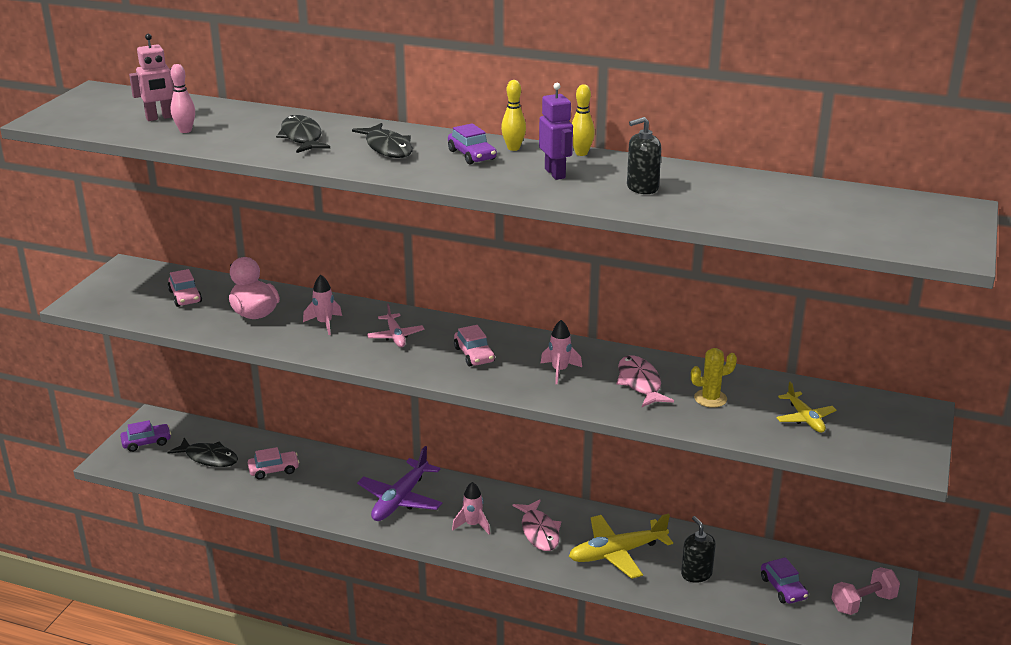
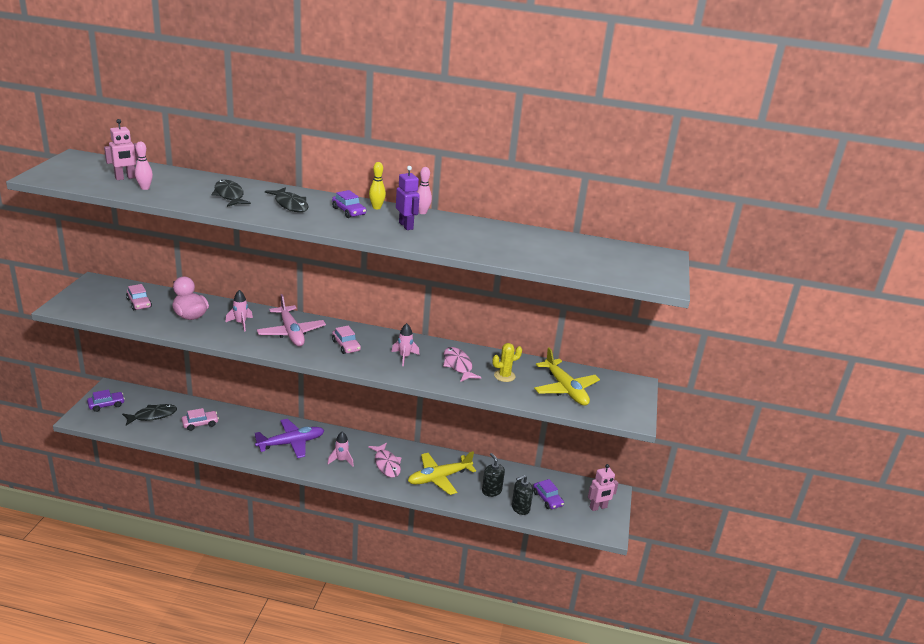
camera: 10 degrees left, 0 degrees up
(209, 458) = (153, 416): black fish -> black fish turned 45 degrees counterclockwise
(395, 336) = (291, 332): pink plane -> pink plane, size x1.74
(400, 499) = (291, 443): purple plane -> purple plane turned 135 degrees counterclockwise
(581, 153) = (422, 212): yellow bowling pin -> pink bowling pin
(642, 188) = (464, 237): black soap dispenser -> black soap dispenser (520, 508)
(804, 418) = (565, 389): yellow plane -> yellow plane, size x1.74
(863, 603) = (598, 507): pink dumbbell -> pink robot

